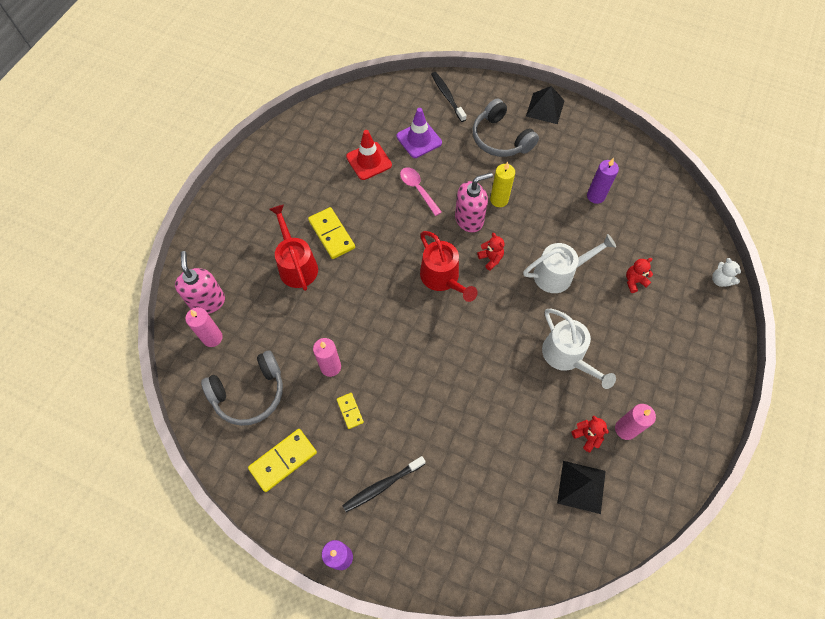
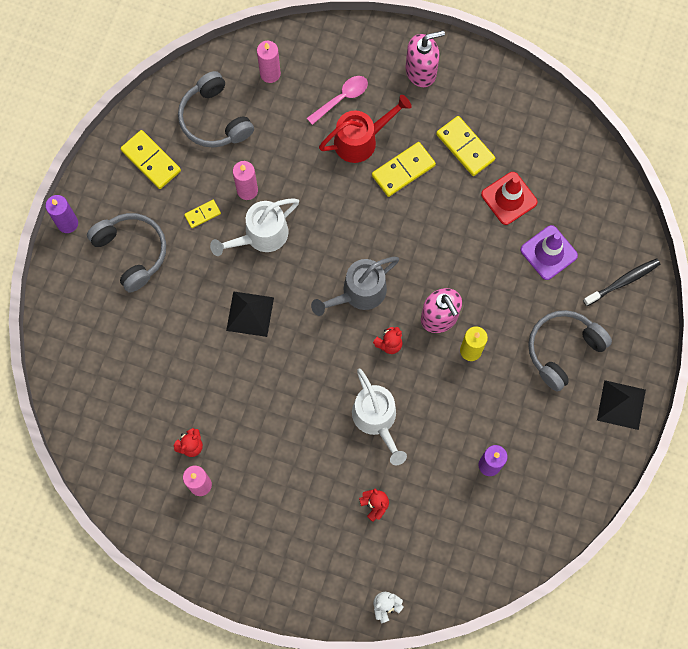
camera: 85 degrees right, 10 degrees up
(207, 301) = (310, 61): pink soap dispenser -> pink soap dispenser (421, 71)
(318, 187) = (465, 147): none -> yellow domino
(382, 486) = (132, 252): black toothbrush -> grey headphones
(418, 189) = (475, 257): pink spoon -> pink spoon (342, 98)
(443, 279) = (358, 293): red watering can -> grey watering can
(567, 357) = (276, 427): white watering can -> white watering can (260, 236)
(581, 486) = (140, 438): black pyramid -> black pyramid (250, 314)

